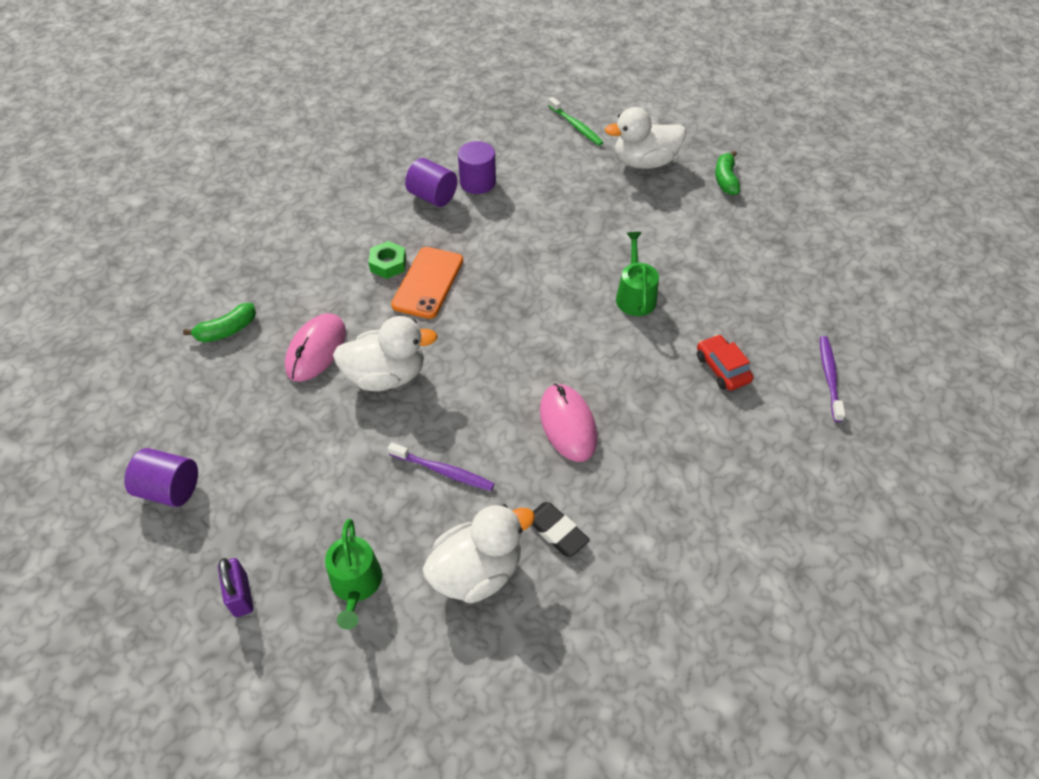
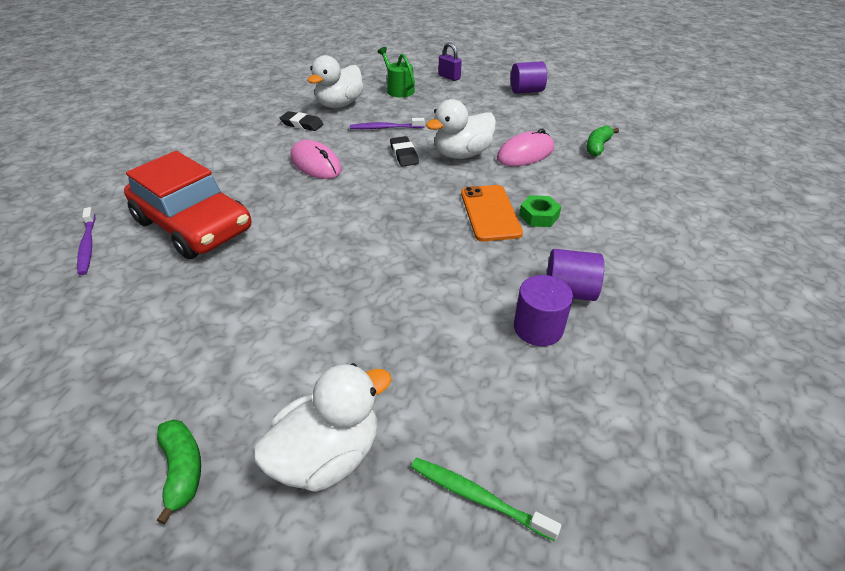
camera: 155 degrees right, 10 degrees down
(316, 350) = (525, 153): pink mouse -> pink mouse turned 60 degrees clockwise
(453, 402) = (404, 154): none -> black eraser
(635, 296) = (289, 258): green watering can -> none
(722, 368) = (194, 225): red car -> red car, size x2.31

